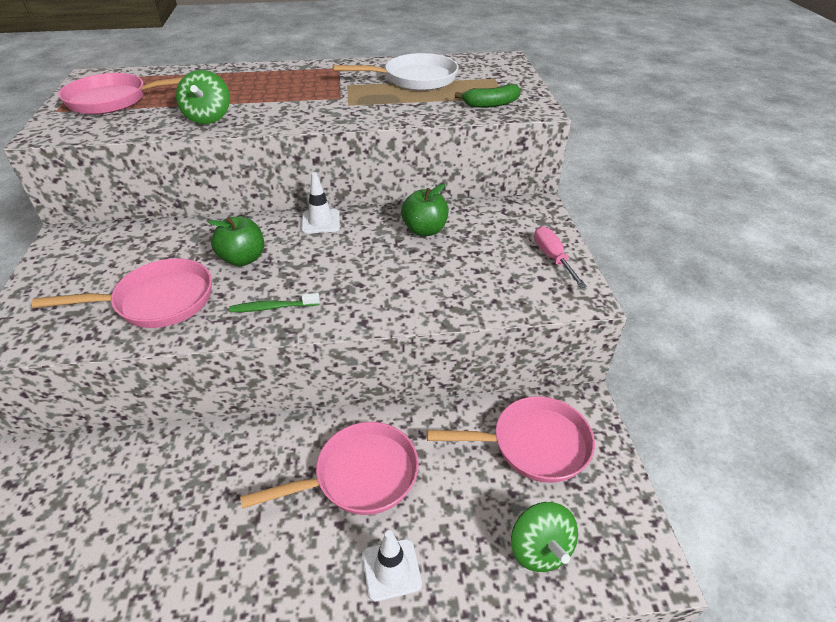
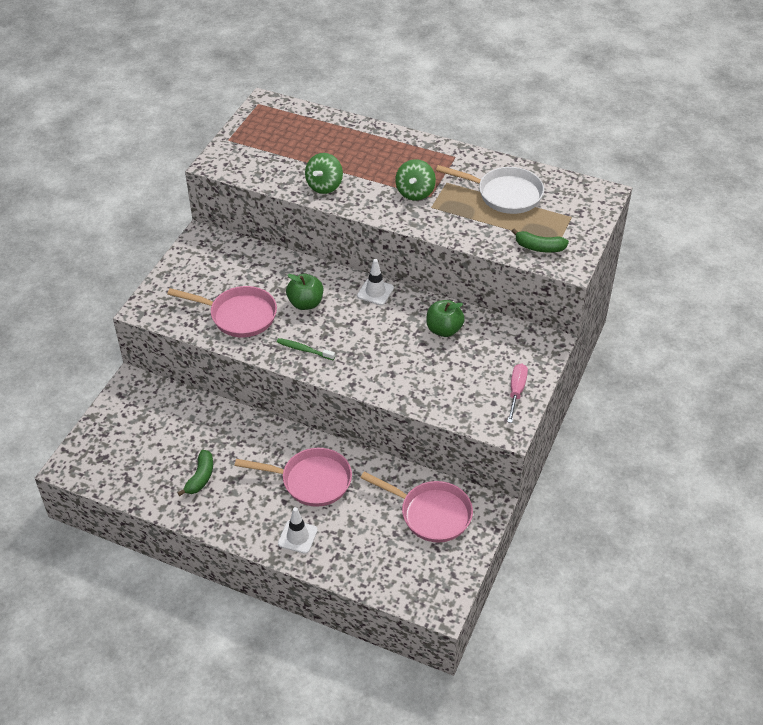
camera: 30 degrees right, 5 degrees up
(113, 100) = (269, 141): pink pan -> none
(193, 551) = (200, 477): none -> green banana
(539, 549) = (386, 568): green spinning top -> green spinning top (415, 192)

